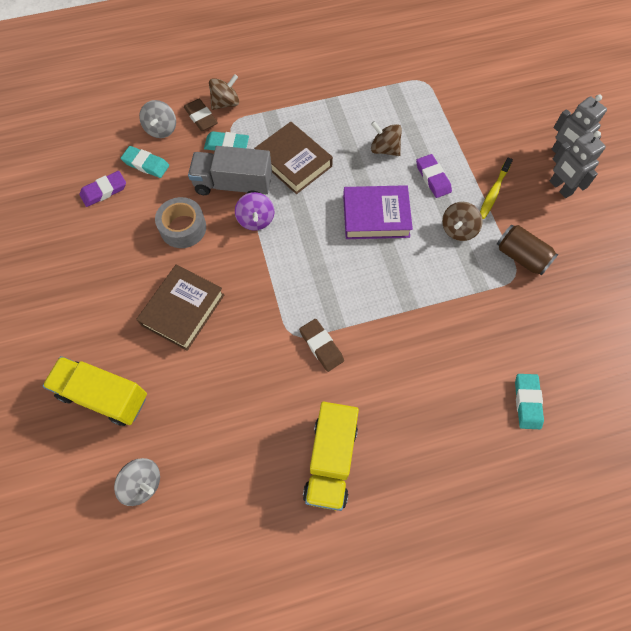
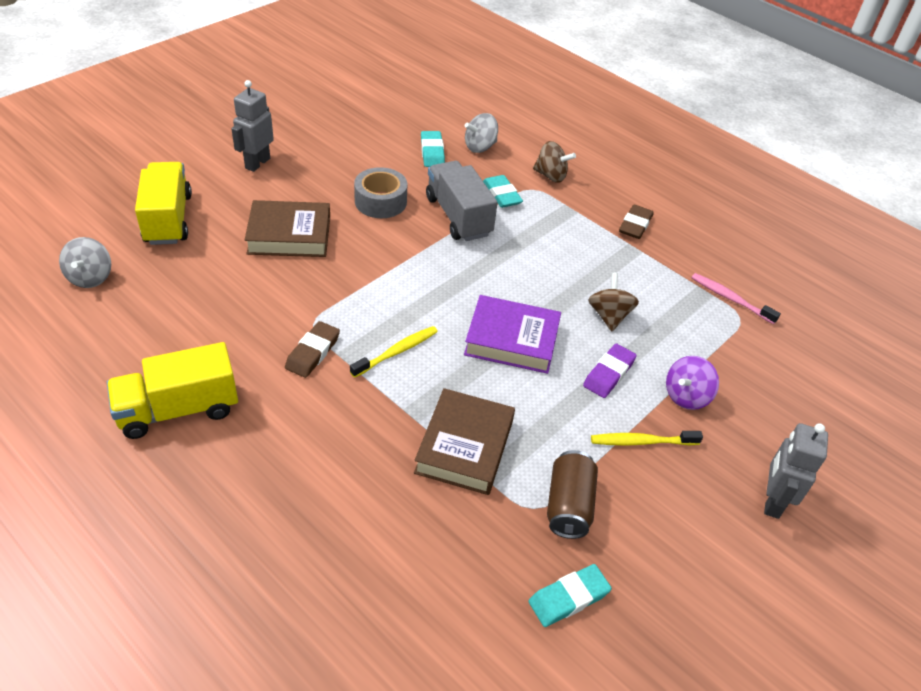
camera: 55 degrees right, 20 degrees down
(104, 191) = (381, 139): purple eraser -> none
(201, 117) = (518, 166): brown eraser -> brown eraser (635, 225)
(256, 220) = (430, 247): purple spinning top -> purple spinning top (686, 396)
(293, 162) = (524, 249): brown book -> brown book (464, 446)
(349, 291) = (396, 352): none -> yellow toothbrush
(376, 216) = (512, 340): purple book -> purple book turned 45 degrees counterclockwise
(406, 76) = (730, 299): none -> pink toothbrush
(458, 229) = (556, 423): brown spinning top -> none
(527, 402) = (355, 584): turquoise eraser -> turquoise eraser (568, 598)
(560, 188) = (715, 516): grey robot -> grey robot (257, 163)

